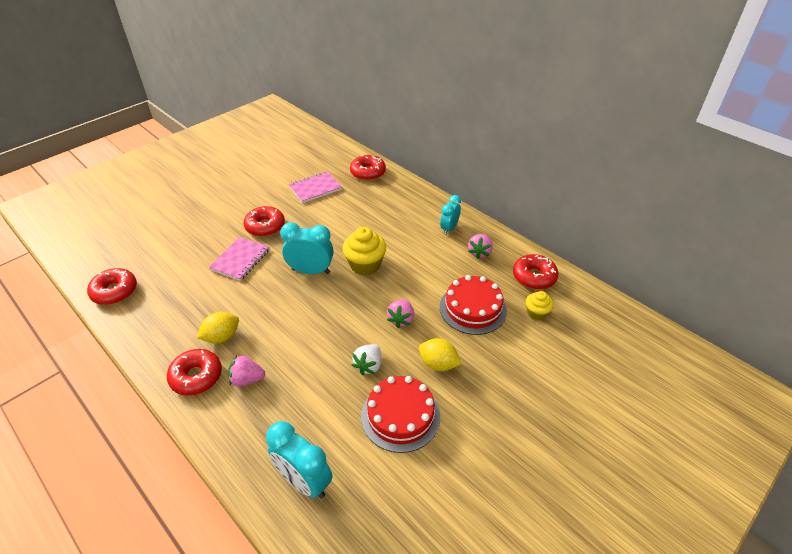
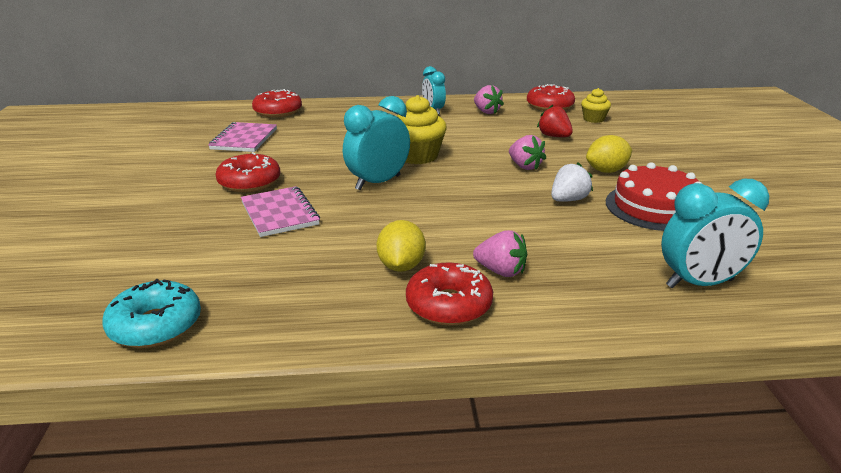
camera: 50 degrees left, 15 degrees down
(115, 291) = (155, 325): red donut -> turquoise donut
(247, 379) = (501, 271): pink strawberry -> pink strawberry turned 105 degrees counterclockwise
(368, 365) = (568, 200): white strawberry -> white strawberry turned 105 degrees counterclockwise
(473, 308) = (554, 136): red cake -> red strawberry

